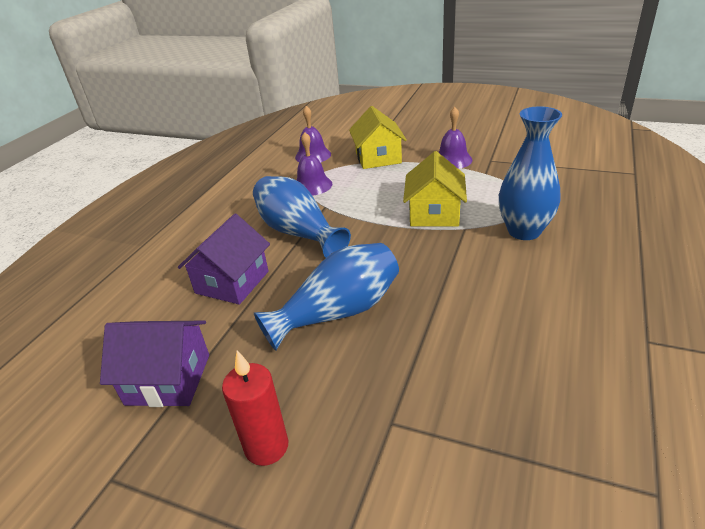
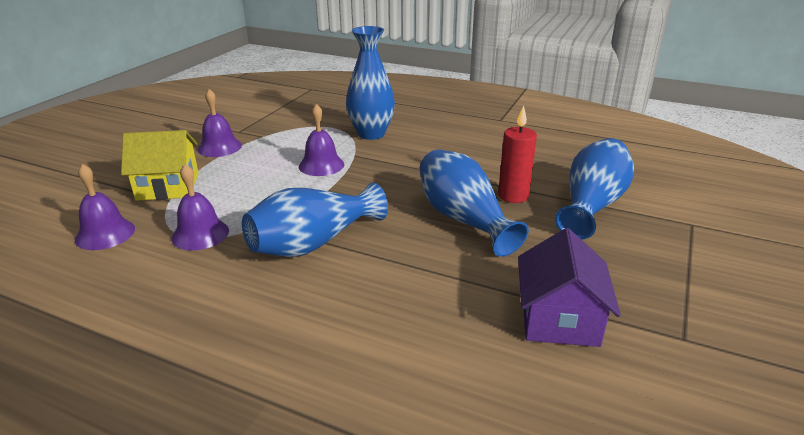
camera: 90 degrees left, 5 degrees down
(232, 282) = (400, 288): purple house -> none
(266, 446) = (619, 252): red candle -> red candle (513, 196)
(381, 433) = (592, 205): none -> blue vase
(434, 213) = (321, 165): yellow house -> purple bell

